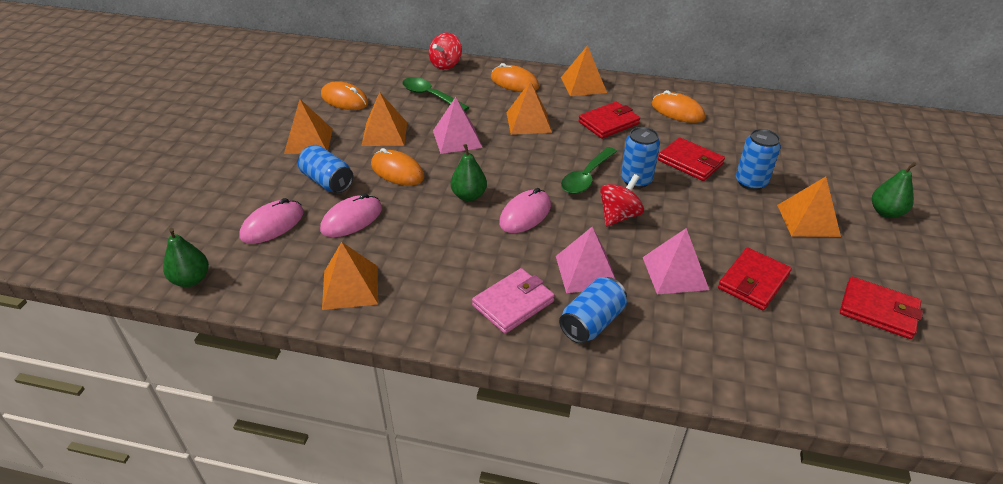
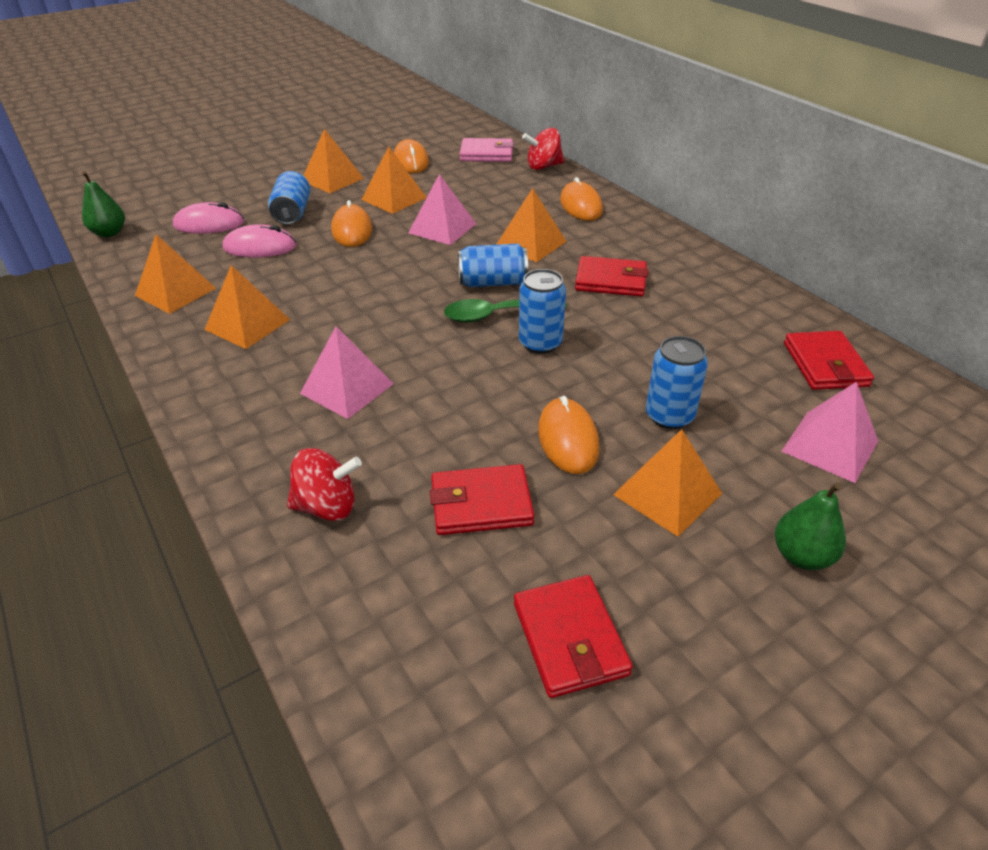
camera: 45 degrees right, 0 degrees up
(430, 96) = (483, 185): green spoon -> none
(469, 196) = (369, 275): green pear -> none
(513, 303) = (248, 373): pink wallet -> pink wallet (486, 154)
(525, 214) = (385, 314): pink mouse -> none
(583, 85) = (650, 236): orange pyramid -> orange pyramid (247, 324)
(591, 322) = (274, 429): blue can -> blue can (492, 282)
(619, 216) = (463, 363): red spinning top -> red spinning top (327, 506)
(675, 273) = (419, 442): pink pyramid -> pink pyramid (829, 446)
(677, 111) = (714, 306): orange mouse -> orange mouse (568, 439)
(690, 162) = (633, 359): red wallet -> red wallet (825, 364)

